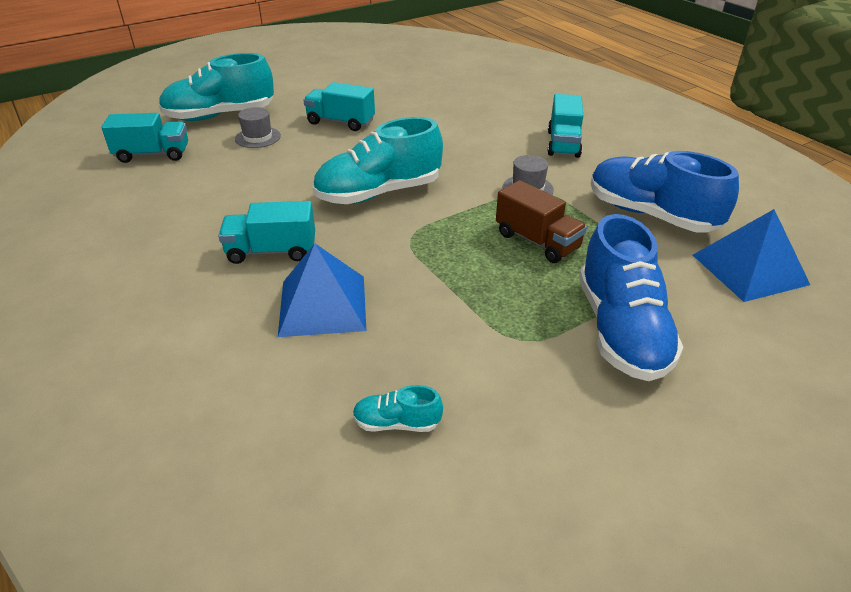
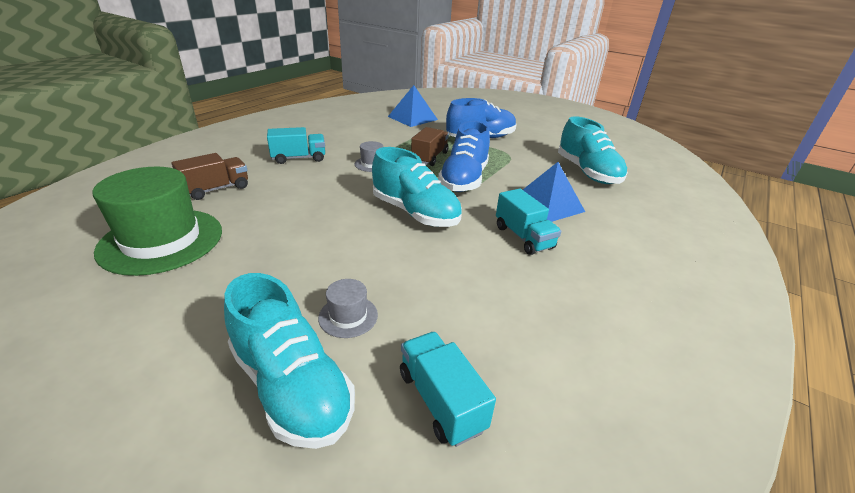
camera: 115 degrees left, 5 degrees down
(341, 122) = (286, 265): turquoise truck -> none
(397, 423) = (587, 172): turquoise shoe -> turquoise shoe, size x2.27
(415, 83) = (161, 240): none -> green hat
(496, 101) = (216, 189): none -> brown truck
(650, 215) = (379, 134): blue shoe -> blue shoe (464, 179)

